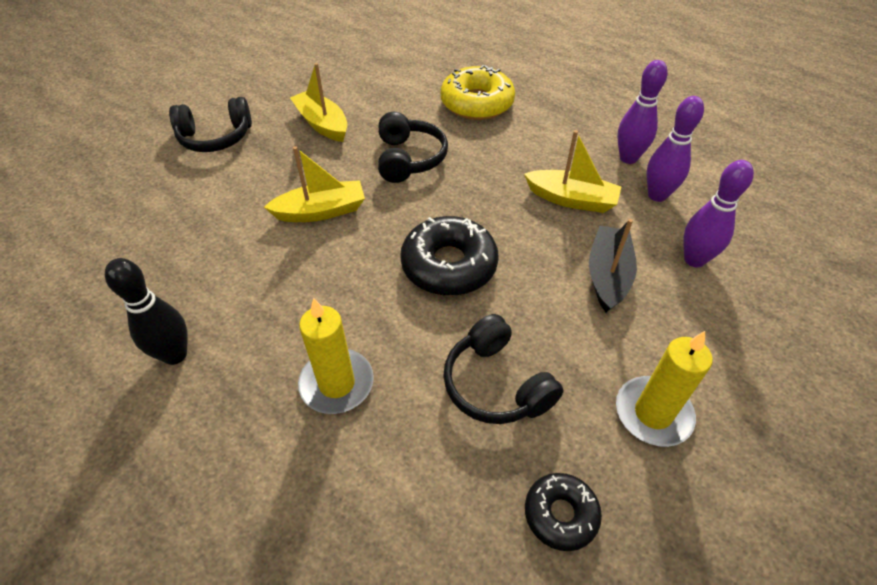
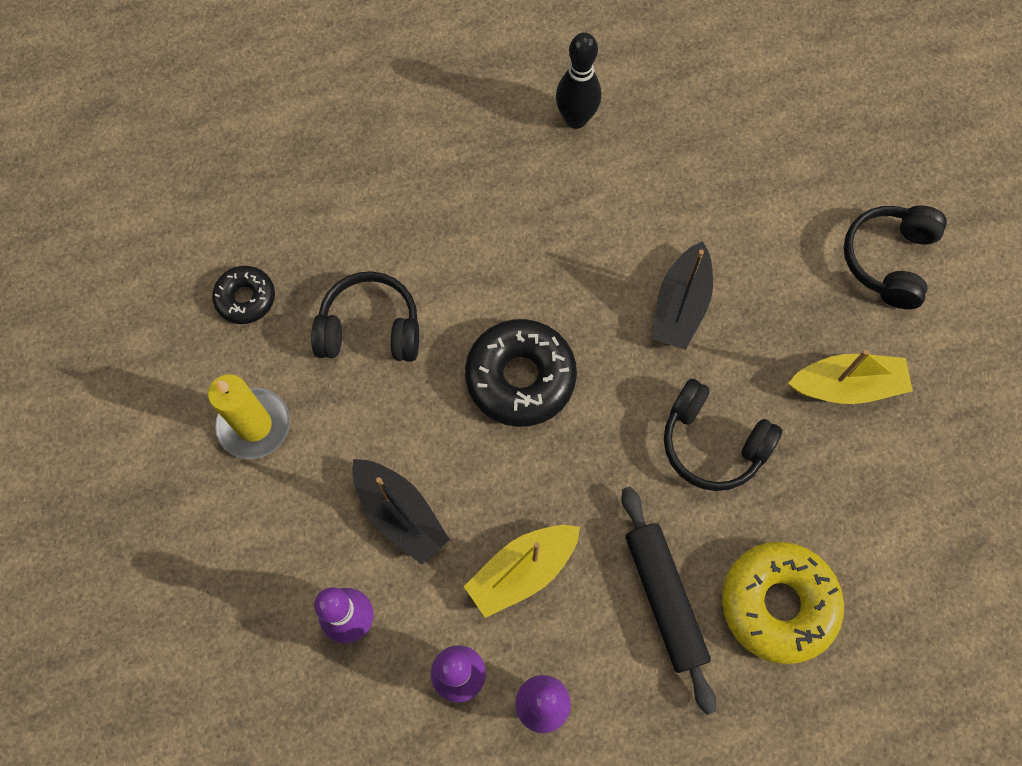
camera: 125 degrees right, 20 degrees up
(321, 211) = (680, 305): yellow boat -> black boat
(337, 383) = (461, 216): yellow candle -> none
(520, 140) = (664, 599): none -> black rolling pin

